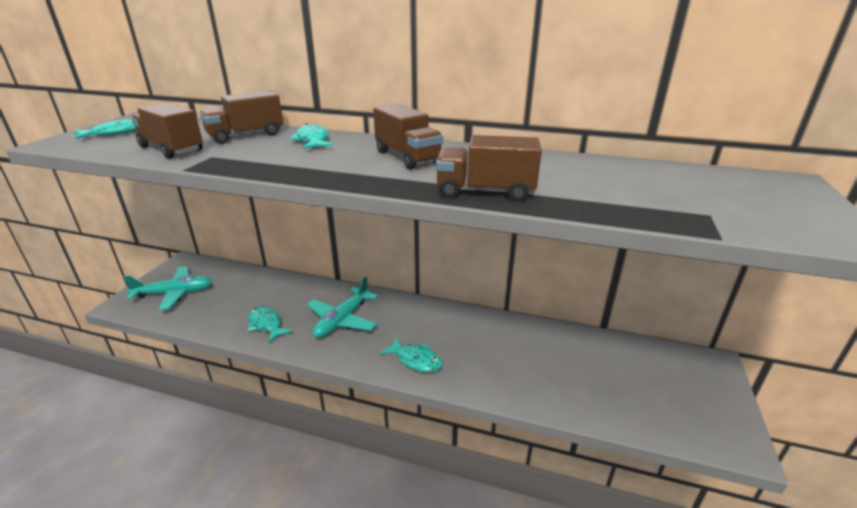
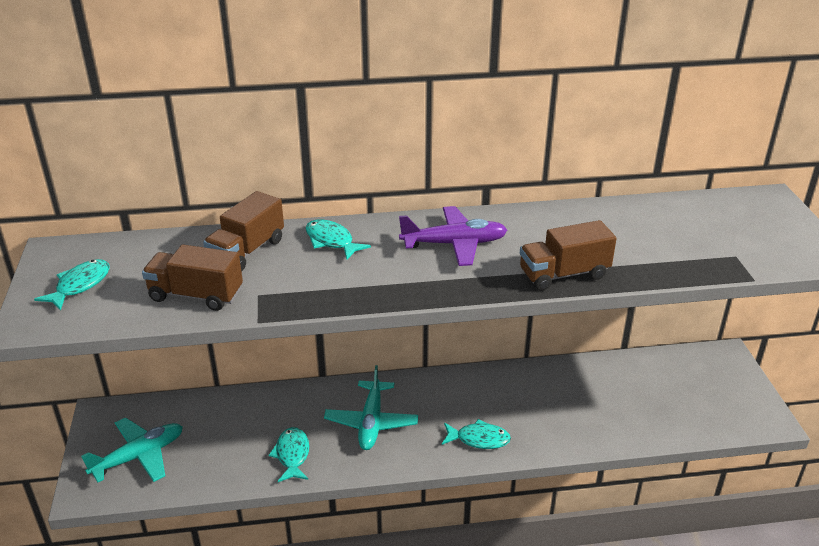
camera: 25 degrees left, 5 degrees up
(266, 324) = (292, 455): turquoise fish -> turquoise fish turned 60 degrees clockwise
(407, 157) = (454, 244): brown truck -> purple plane

